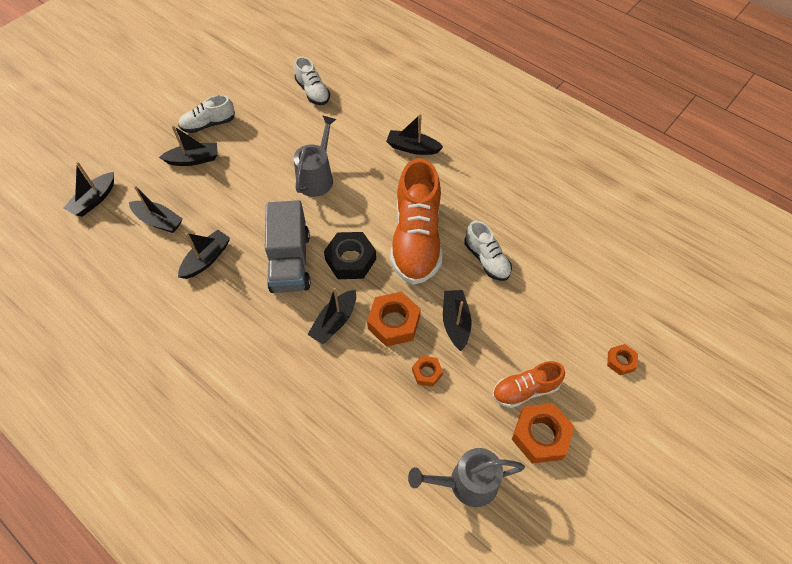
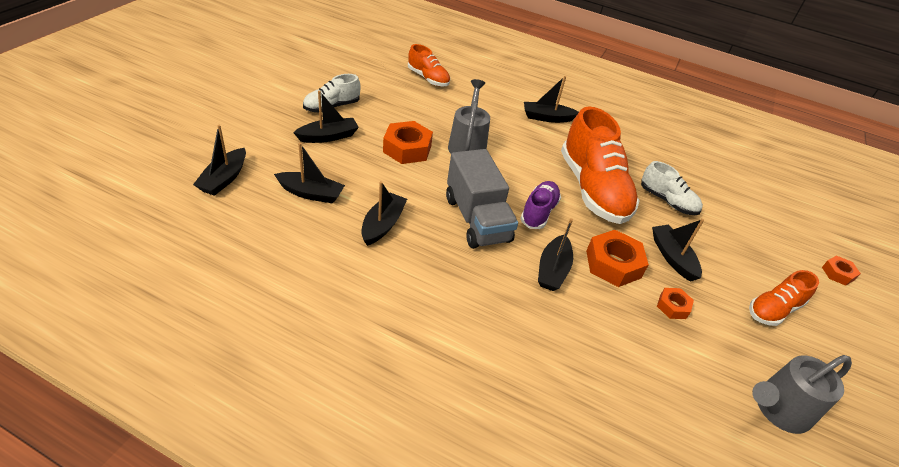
camera: 20 degrees left, 15 degrees down
(313, 92) = (428, 78): white shoe -> orange shoe
(350, 260) = (538, 212): black nut -> purple shoe
(540, 436) = (815, 350): orange nut -> orange nut (407, 149)

